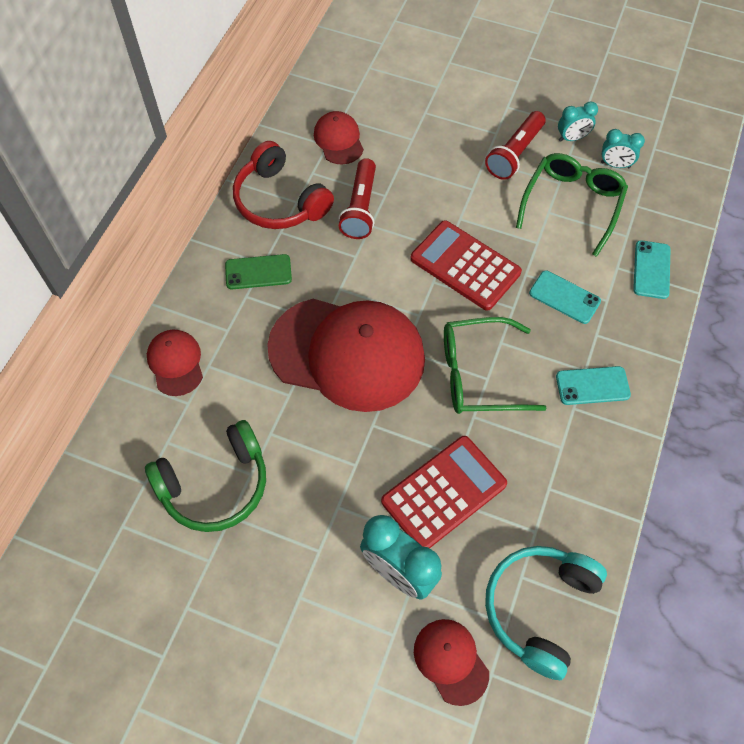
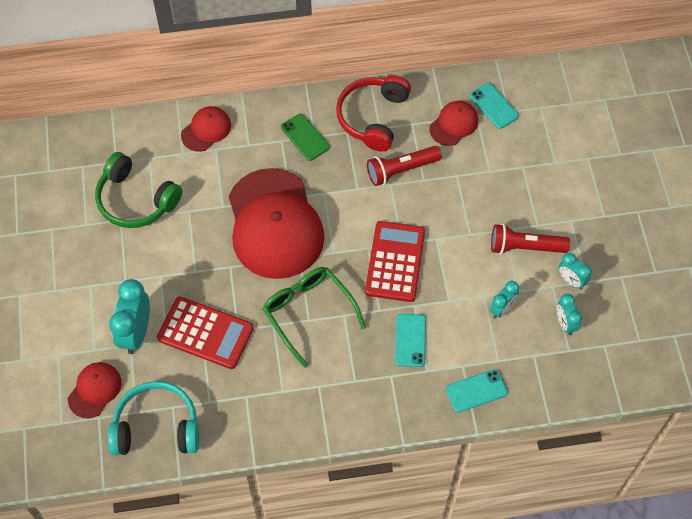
camera: 60 degrees right, 0 degrees up
(572, 205) = (502, 309): green glasses -> turquoise clock
(592, 386) = (344, 391): turquoise phone -> turquoise phone (494, 106)

